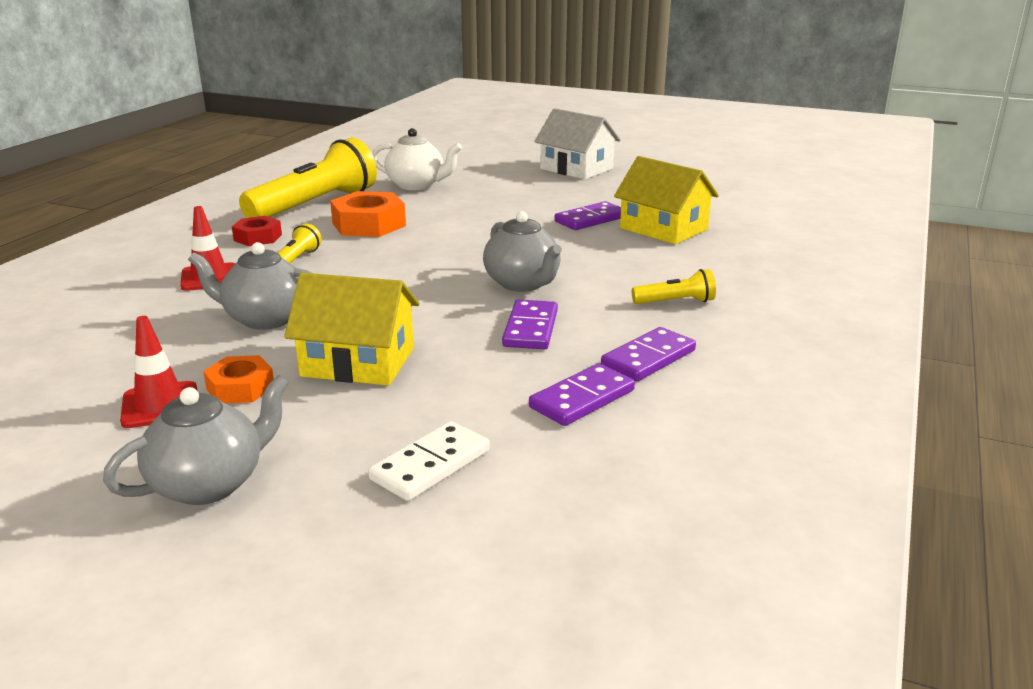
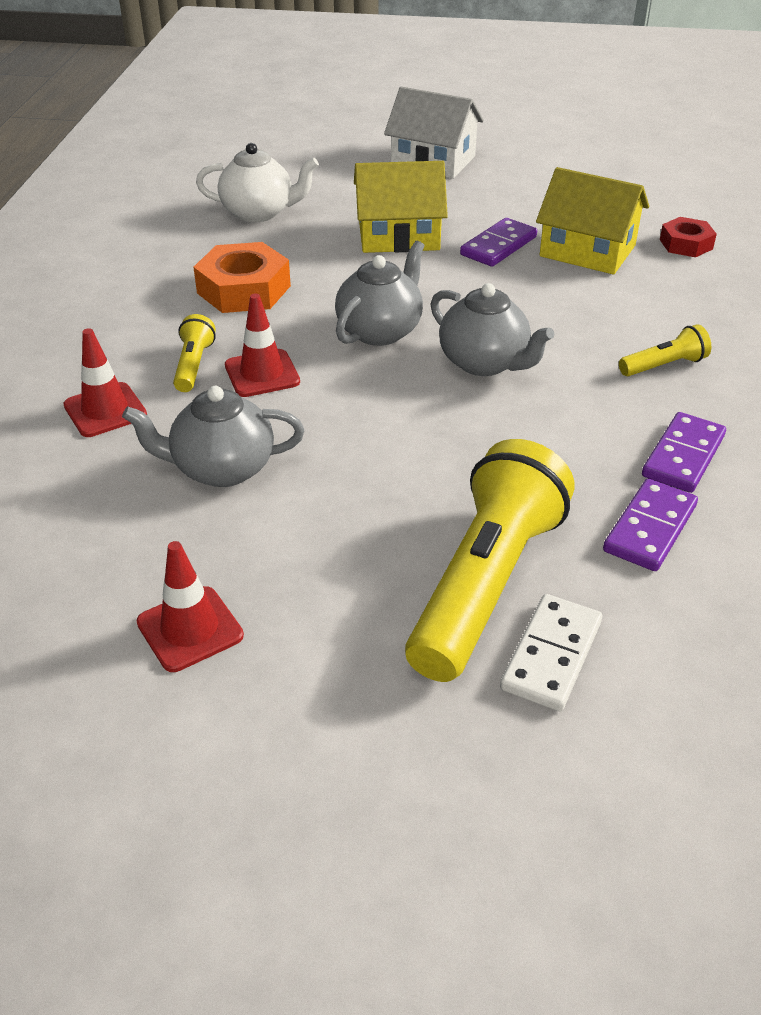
camera: 15 degrees left, 15 degrees up
(210, 484) = (331, 734): grey teapot -> grey teapot (380, 331)
(240, 388) = (267, 583): orange nut -> none
(258, 237) = (119, 331): red nut -> red nut (686, 244)
(315, 205) = (154, 264): yellow flashlight -> yellow flashlight (485, 583)
(342, 271) = (262, 374): none -> red traffic cone
(358, 362) = (376, 518): yellow house -> yellow house (398, 236)
(530, 328) = (534, 432): purple domino -> none

